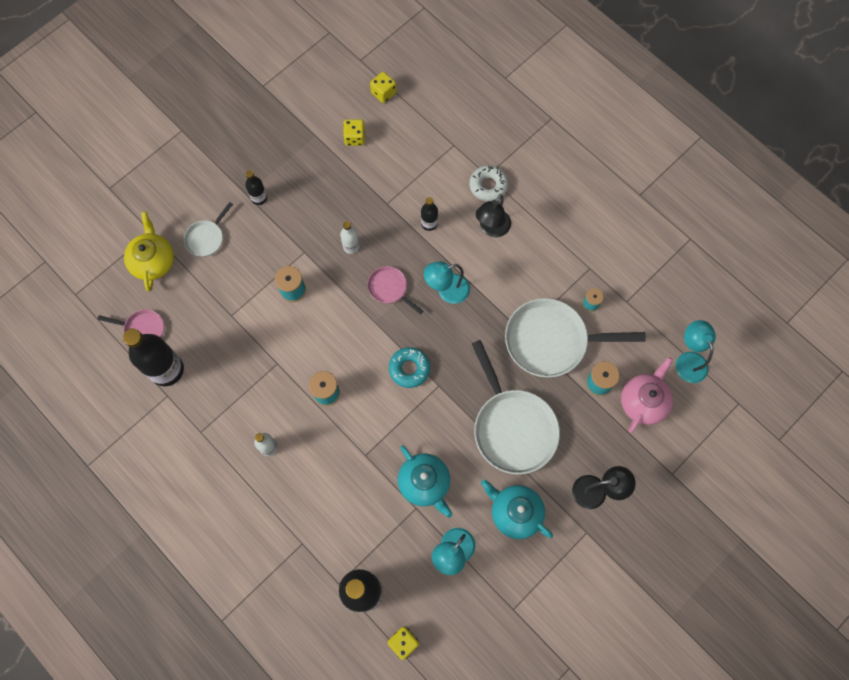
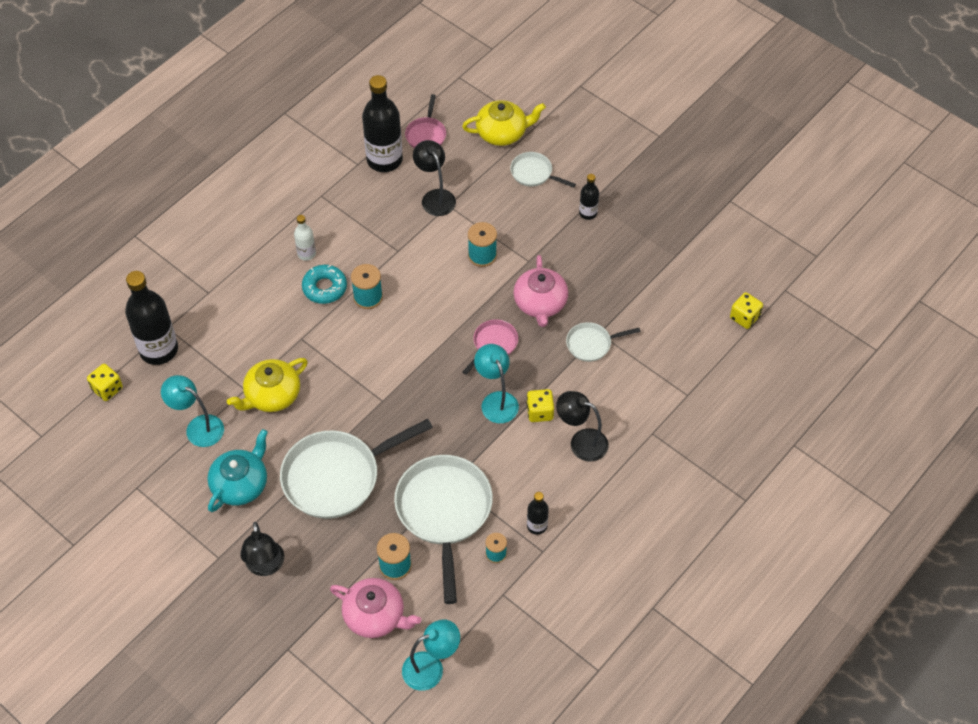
camera: 85 degrees right, 15 degrees down
(219, 326) = (435, 197): none -> black lamp
(351, 246) = (540, 303): white bottle -> pink teapot
(355, 138) = (679, 294): yellow dice -> yellow dice (540, 412)
(397, 210) = (591, 344): none -> white pan
(409, 369) = (400, 371): turquoise donut -> turquoise donut (324, 288)
(424, 483) = (272, 395): turquoise teapot -> yellow teapot
(429, 223) = (579, 377): black bottle -> black bottle (537, 526)
(488, 186) = (638, 435): white donut -> none

